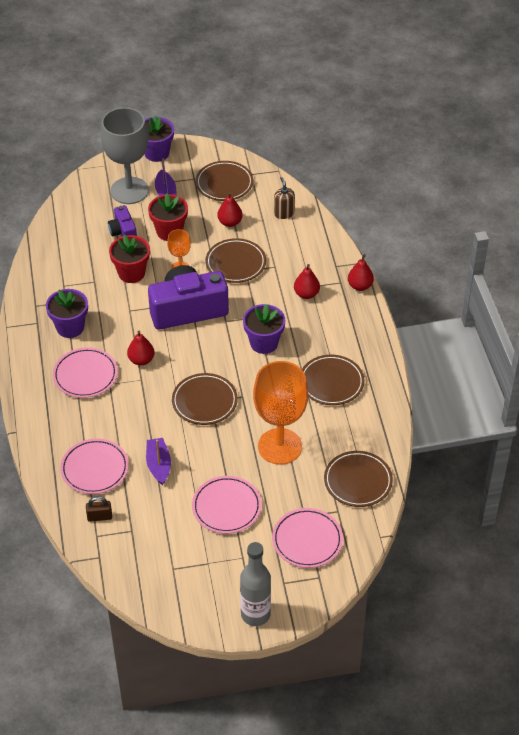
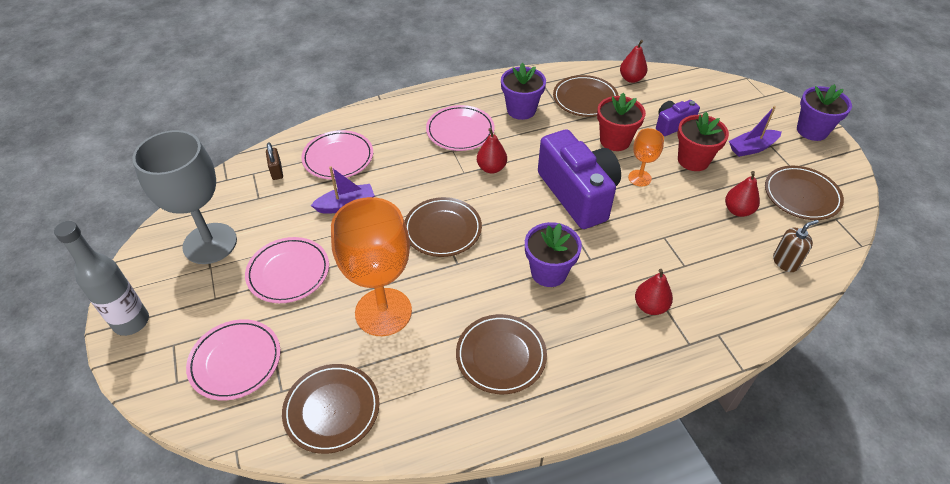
camera: 80 degrees right, 0 degrees up
(129, 190) = (738, 119): grey goblet -> grey goblet (210, 243)
(235, 263) = (671, 226): brown plate -> brown plate (585, 99)
(360, 286) = (693, 369): red pear -> red pear (631, 79)

